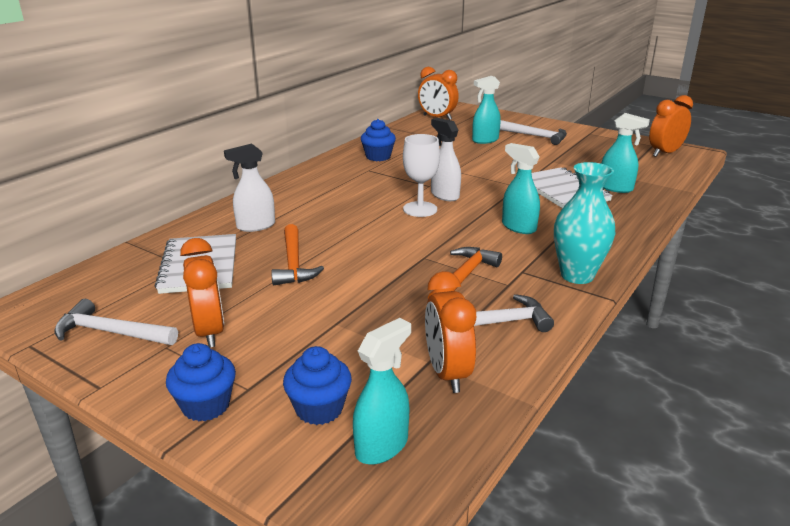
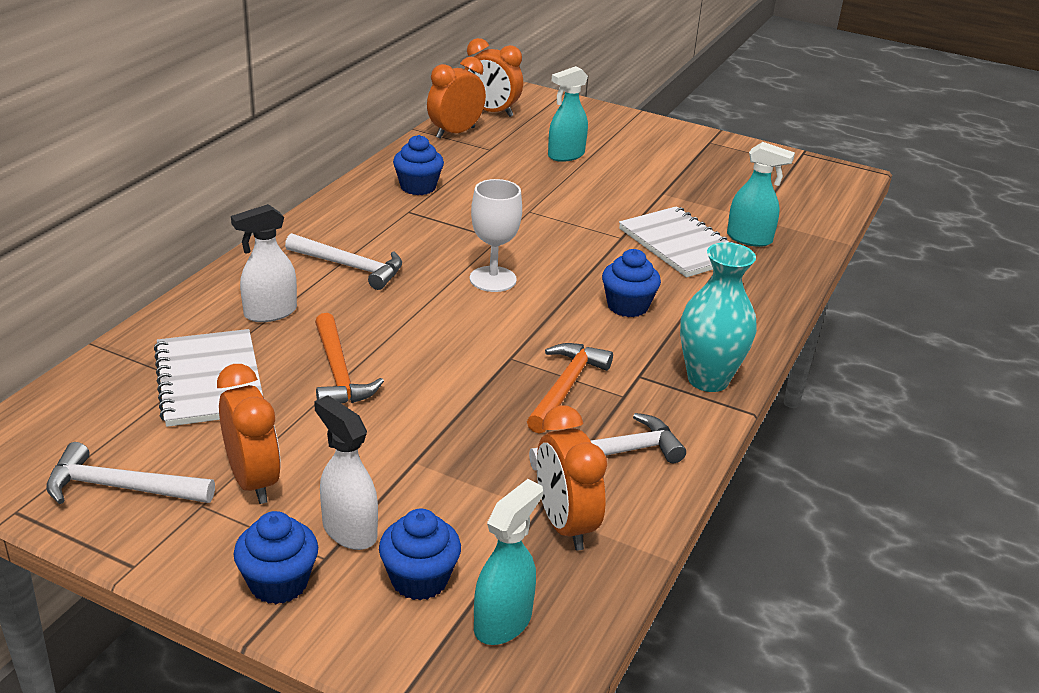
camera: 10 degrees left, 5 degrees up
(444, 195) = (522, 255): white spray bottle -> white spray bottle (349, 530)
(518, 227) = (627, 306): turquoise spray bottle -> blue cupcake
(536, 136) = (636, 148): white hammer -> white hammer (350, 267)
(665, 153) = (811, 177): orange clock -> orange clock (455, 133)

